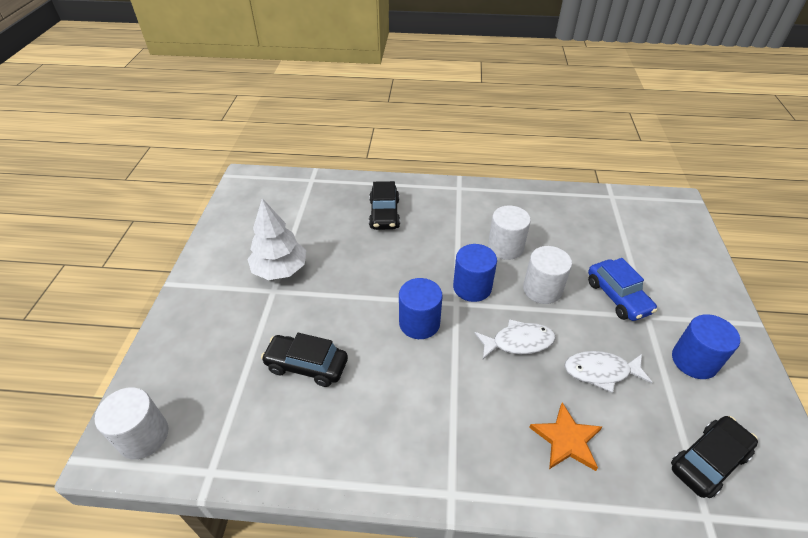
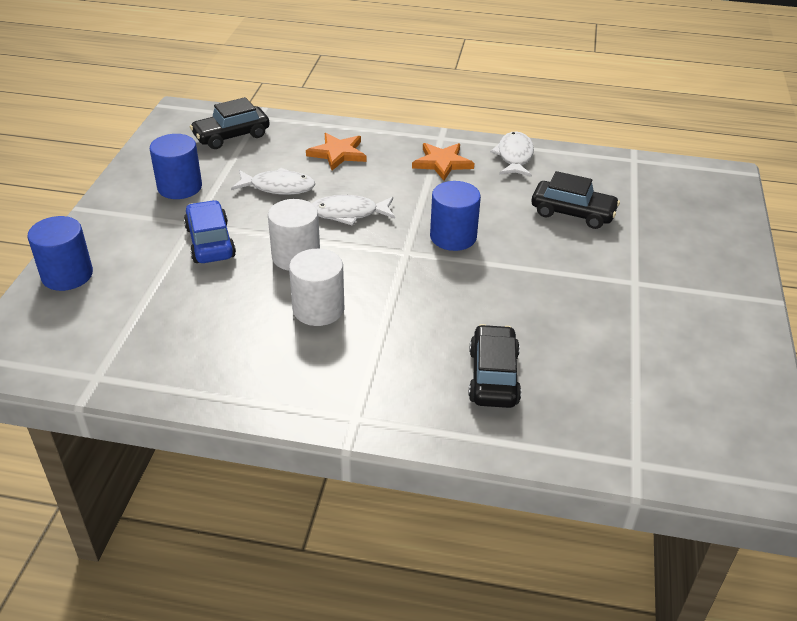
camera: 175 degrees left, 5 degrees down
(143, 436) = (705, 181): white cylinder -> none
(280, 270) = (635, 306): white tree -> none
(358, 460) = (514, 156): none -> white fish
(443, 435) = (442, 163): none -> orange star
(472, 287) = (382, 265): blue cylinder -> blue cylinder (67, 275)

